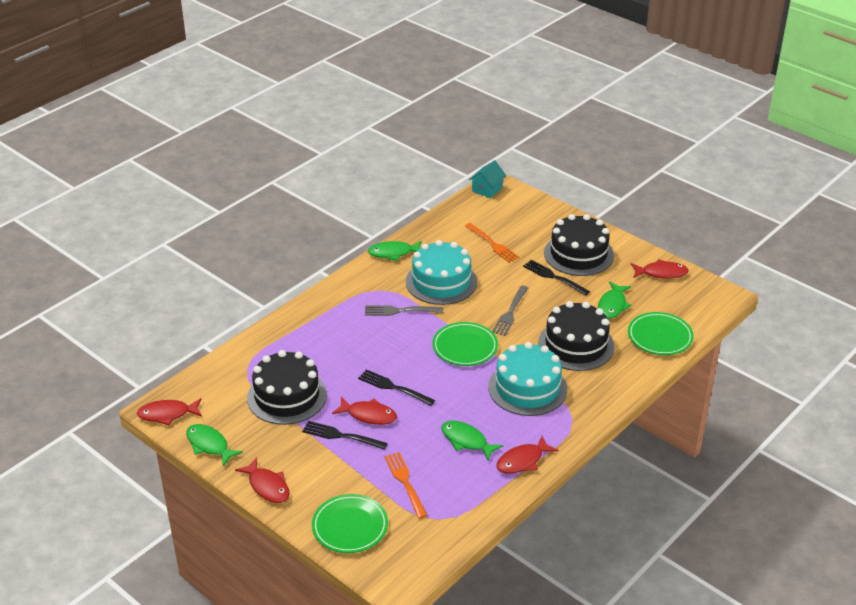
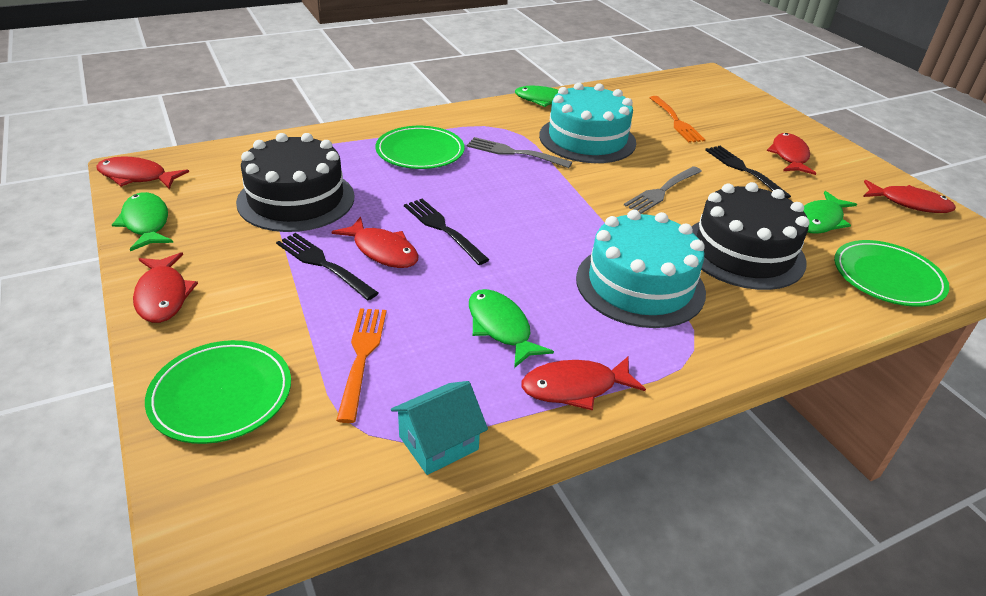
camera: 20 degrees right, 0 degrees up
(465, 347) = (575, 211): green plate -> green plate (420, 152)
(487, 189) = (696, 75): turquoise house -> turquoise house (438, 443)
(578, 254) = (789, 156): black cake -> red fish

